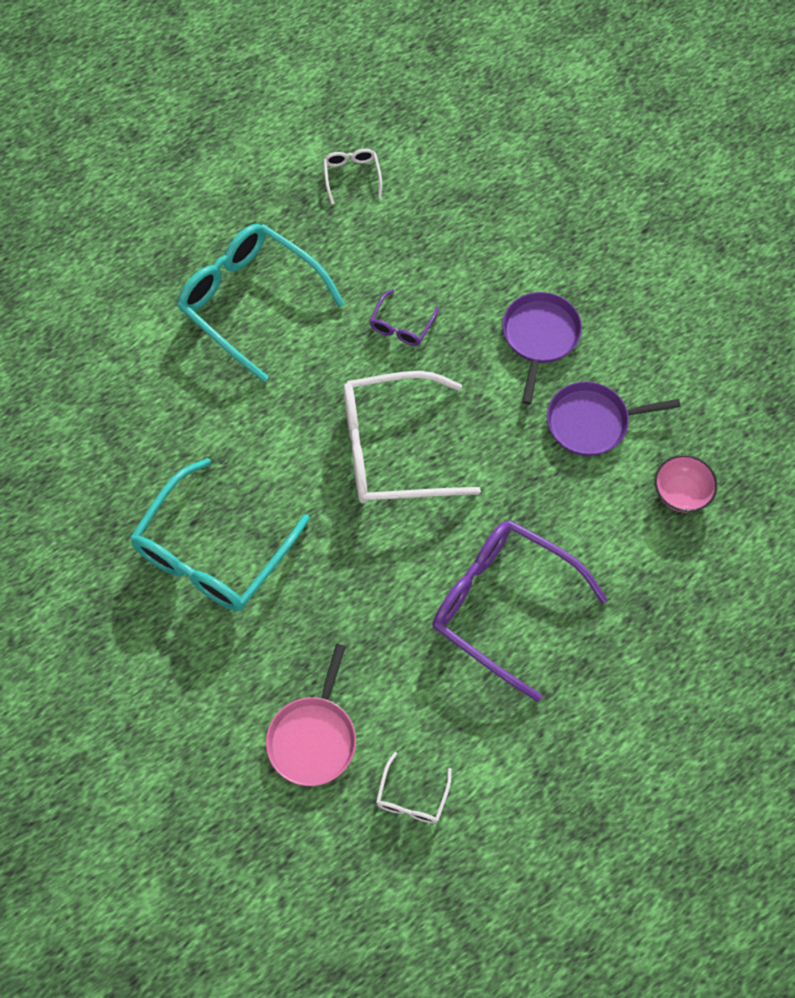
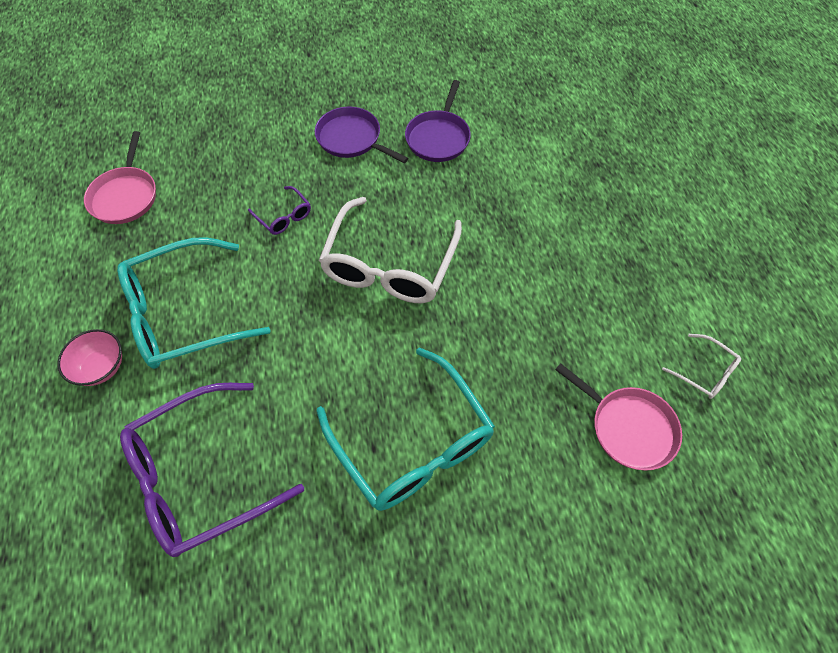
camera: 65 degrees left, 5 degrees down
(352, 176) = (125, 196): white glasses -> pink pan
(504, 606) = (561, 246): purple glasses -> purple glasses (201, 475)
(681, 493) = (519, 113): pink bowl -> pink bowl (101, 367)

